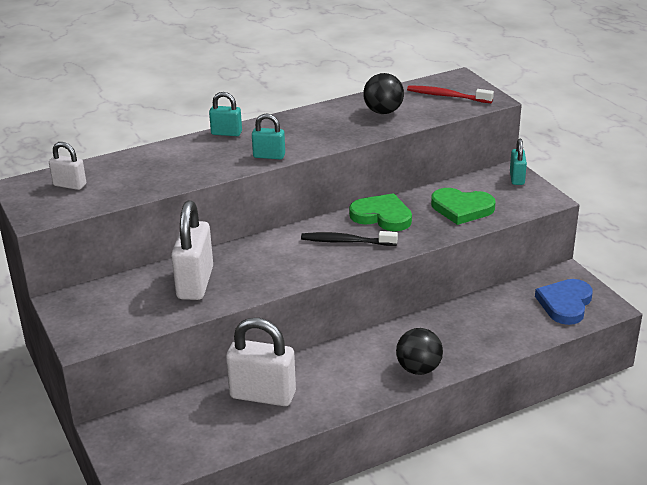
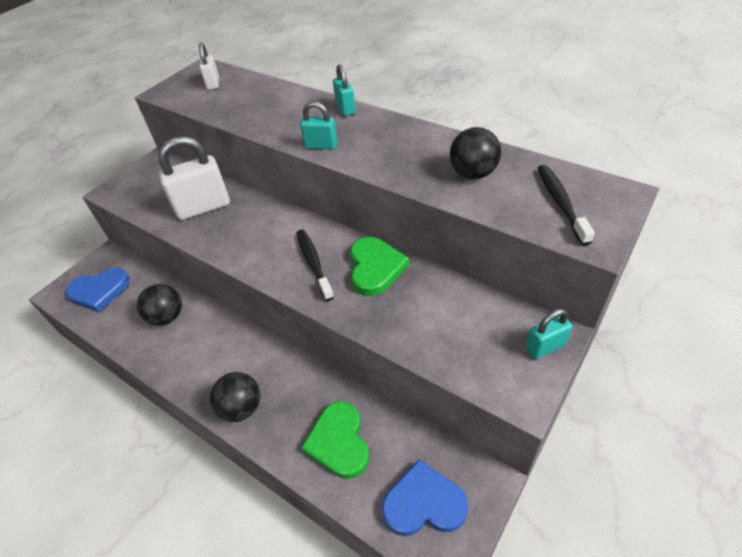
camera: 65 degrees right, 15 degrees up
(168, 441) = (99, 291): none -> blue heart
(263, 395) = (167, 317): white padlock -> black ball
(269, 156) = (321, 146): turquoise padlock -> turquoise padlock turned 60 degrees counterclockwise
(447, 96) = (560, 203): red toothbrush -> black toothbrush
(462, 208) = (435, 323): green heart -> green heart (339, 442)

